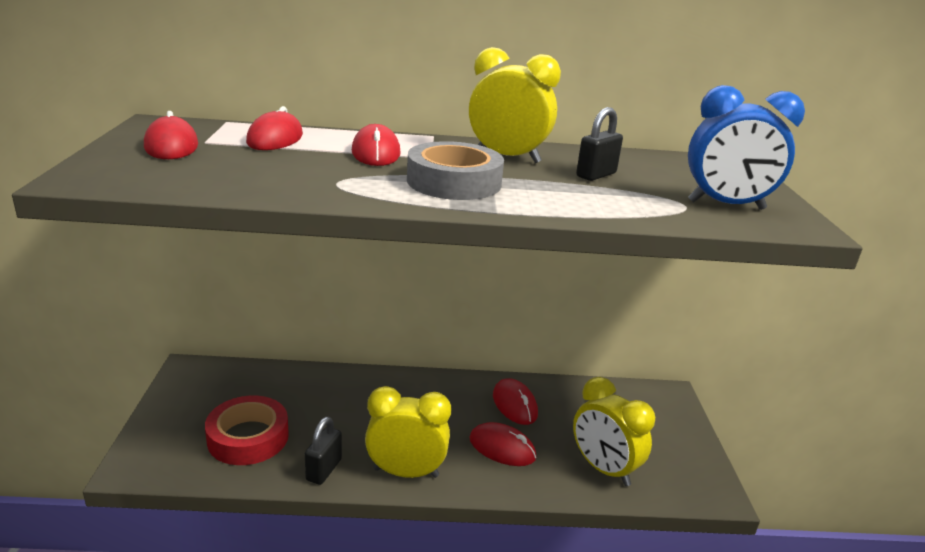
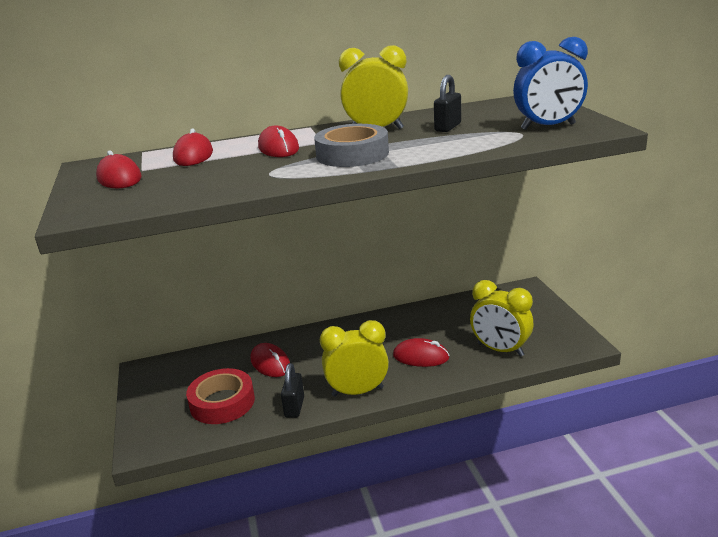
camera: 10 degrees left, 0 degrees up
(514, 405) = (416, 326): red mouse -> red mouse (270, 363)

